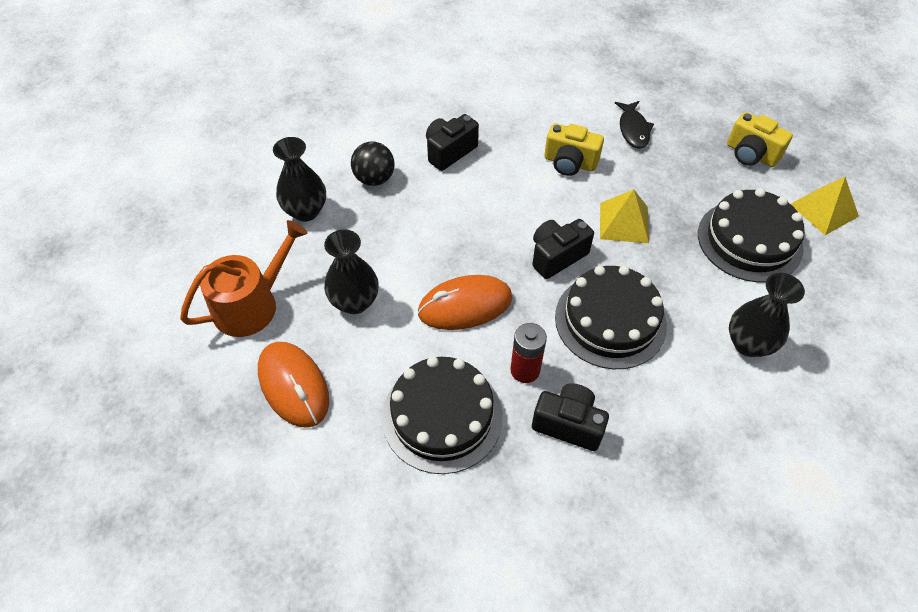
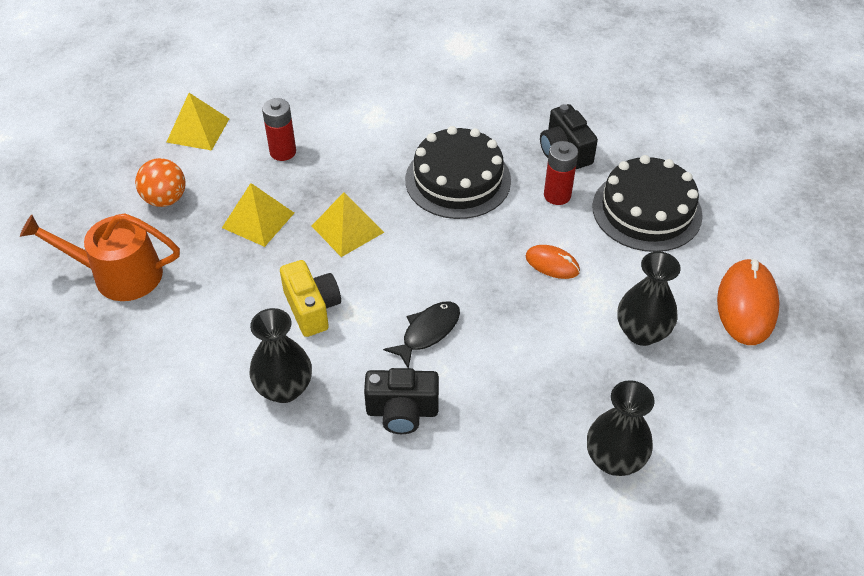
camera: 135 degrees left, 5 degrees down
(252, 304) = (739, 398): orange watering can -> orange watering can (118, 274)
(374, 179) = (509, 442): black ball -> none
(465, 305) = (552, 264): orange mouse -> orange mouse, size x0.57
(557, 256) = (435, 245): black camera -> none
(633, 129) = (211, 293): black fish -> black fish (427, 332)
(681, 185) = (258, 220): none -> yellow pyramid
(748, 343) = (389, 108): black vase -> black vase (284, 388)
(749, 240) = (283, 152): black cake -> red battery
(751, 154) = (165, 199): yellow camera -> orange ball

